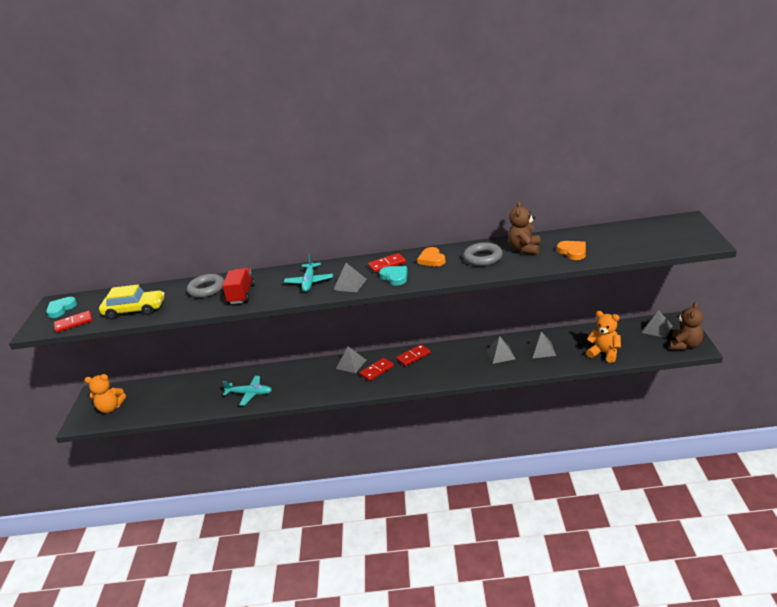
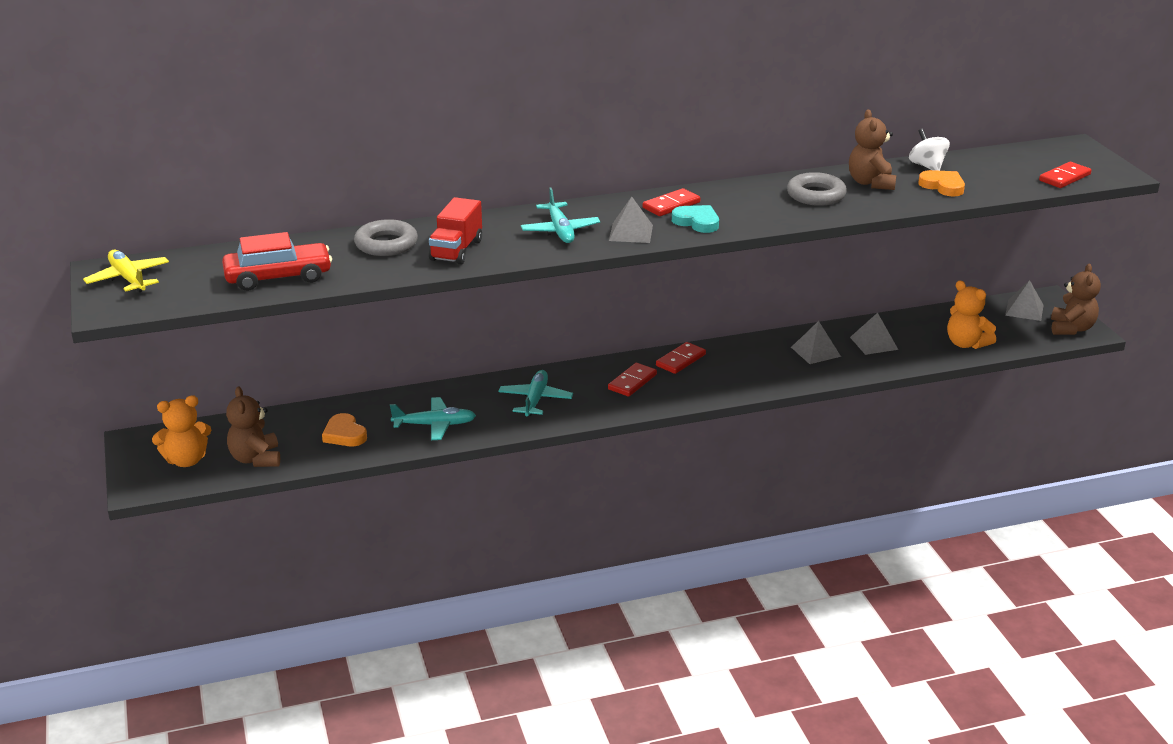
camera: 20 degrees left, 0 degrees up
(61, 309) = (128, 279): turquoise heart -> yellow plane
(74, 323) = (175, 298): red domino -> red domino (1064, 178)
(135, 310) = (278, 277): yellow car -> red car
(145, 410) = (256, 459): none -> brown teddy bear
(241, 295) = (456, 250): red truck -> red truck turned 150 degrees counterclockwise
(314, 380) = (535, 400): none -> turquoise plane
(351, 364) = (584, 375): grey pyramid -> none
(432, 259) = (738, 198): orange heart -> orange heart (344, 434)
(570, 236) = (927, 166): none -> white spinning top
(604, 353) = (966, 344): orange teddy bear -> orange teddy bear turned 150 degrees counterclockwise

